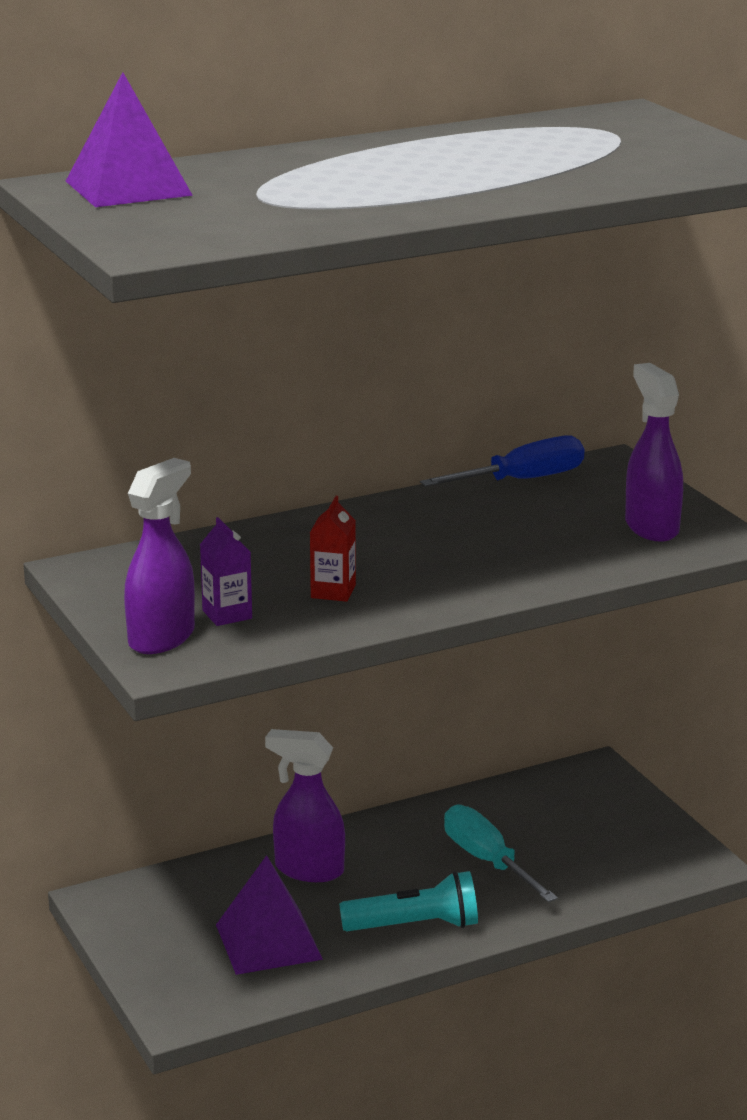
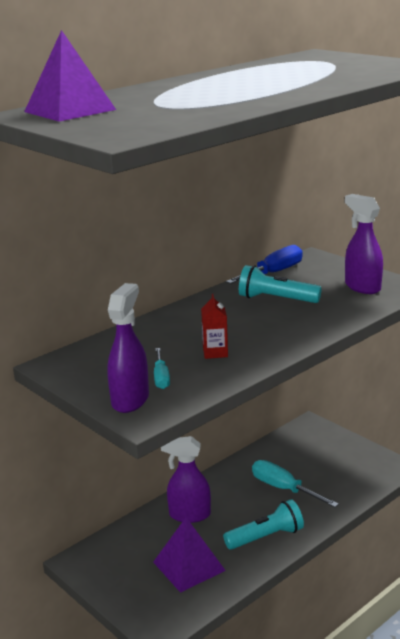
camera: 15 degrees left, 0 degrees up
(227, 614) = (161, 378): purple carton -> turquoise screwdriver
(492, 524) = (276, 299): none -> turquoise flashlight

